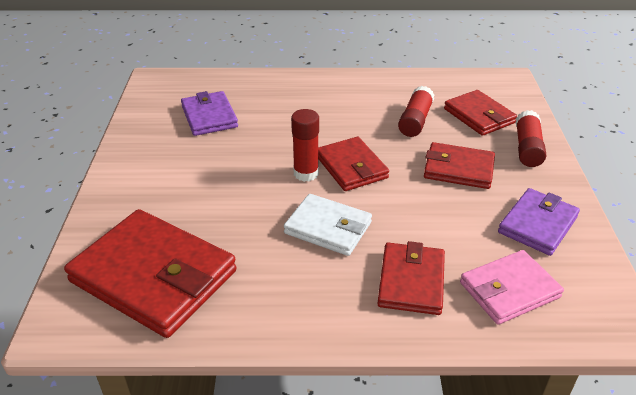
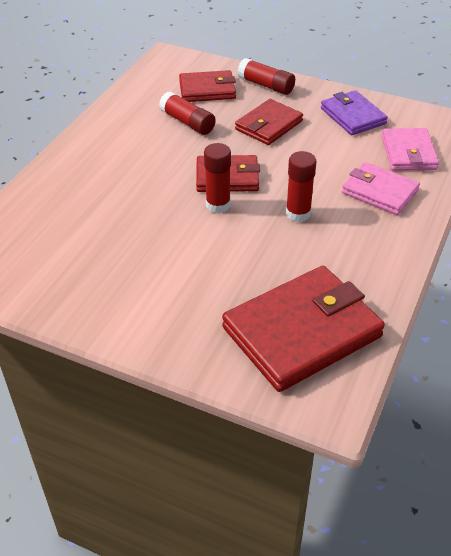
camera: 65 degrees left, 5 degrees up
(209, 117) = (73, 243): purple wallet -> none
(328, 228) = (298, 214): white wallet -> red glue stick
(411, 281) = (379, 192): red wallet -> pink wallet

